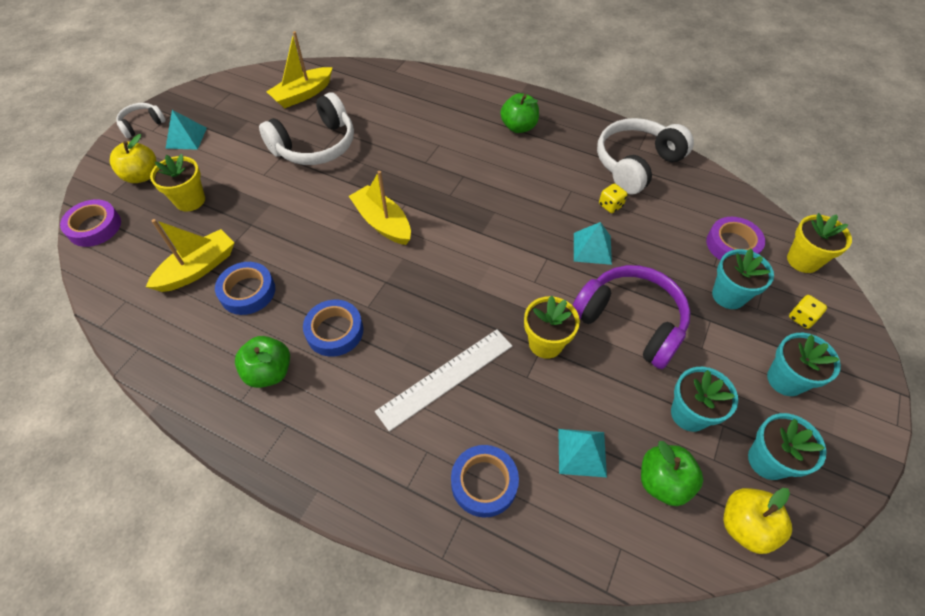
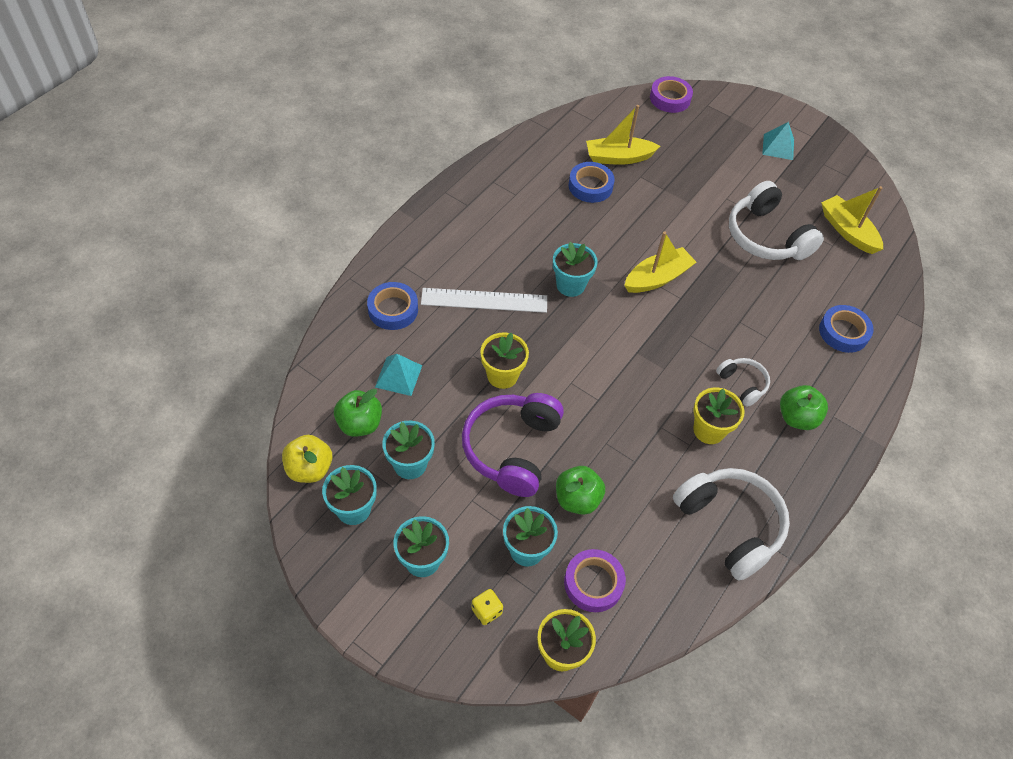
camera: 95 degrees right, 0 degrees up
(142, 125) = (796, 118): white headphones -> white headphones (742, 384)
(142, 176) = (728, 121): yellow apple -> none
(190, 200) = (696, 151): yellow flower pot -> yellow flower pot (709, 430)
(198, 268) = (618, 158): yellow boat -> yellow boat turned 120 degrees clockwise
(269, 372) = (513, 197): green apple -> green apple (577, 499)
(335, 331) = (542, 236): blue tape -> blue tape (843, 332)
(406, 295) = (570, 285): none -> turquoise flower pot
(446, 378) = (484, 300): white ruler -> white ruler turned 60 degrees counterclockwise
(592, 248) = (605, 442): turquoise pyramid -> none
(610, 205) = (664, 477): yellow dice -> none
(630, 321) = (512, 449): purple headphones -> purple headphones turned 150 degrees clockwise

